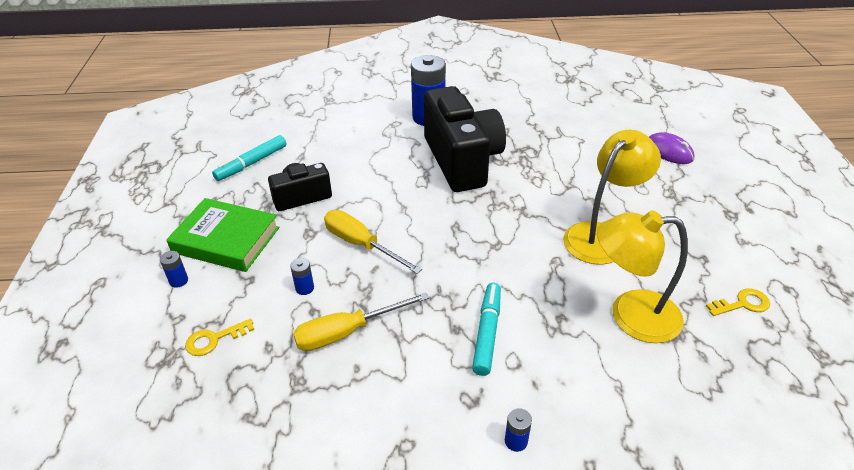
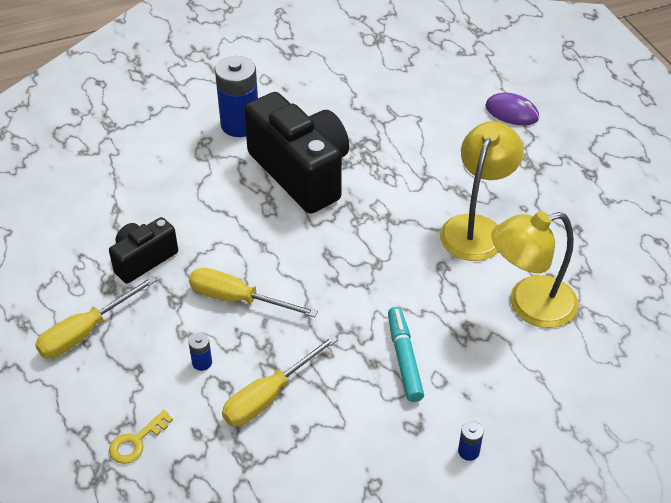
camera: 20 degrees left, 5 degrees up
(178, 281) = (60, 391): blue battery -> none
(226, 240) = (86, 332): green book -> yellow screwdriver
(251, 163) = (61, 231): turquoise marker -> none
(742, 304) = (623, 267): yellow key -> none

